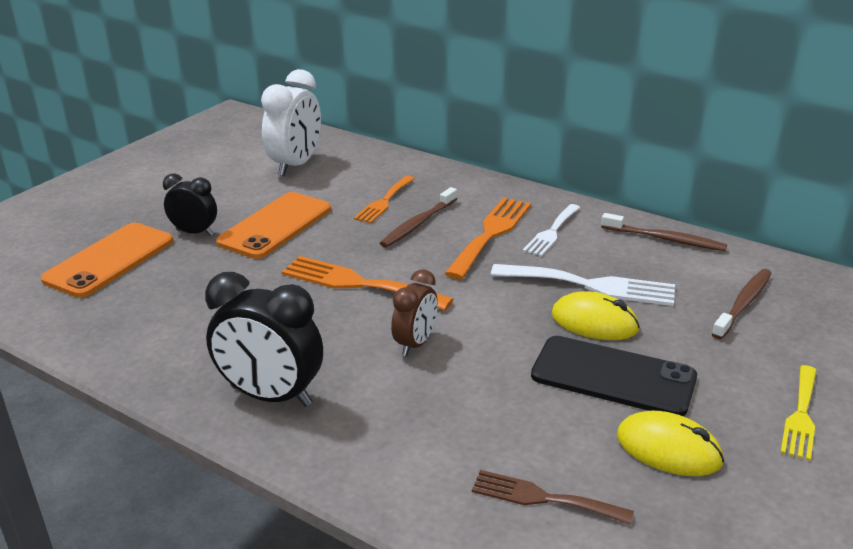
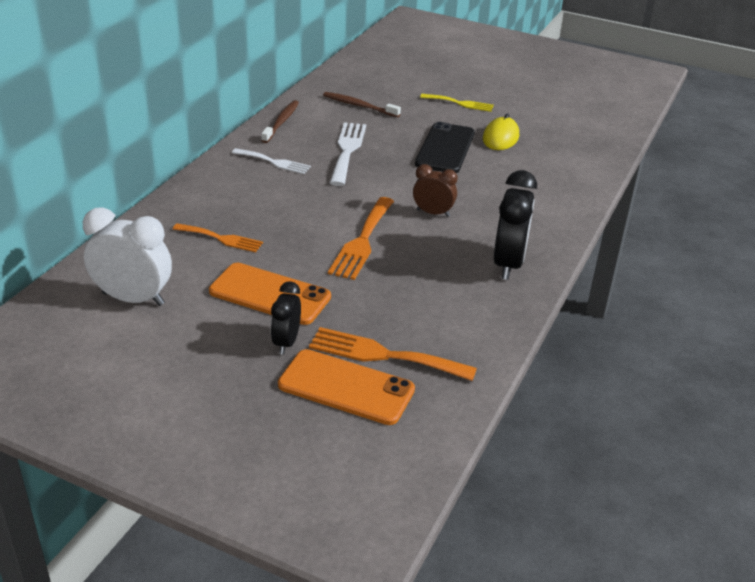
camera: 100 degrees left, 5 degrees up
(418, 224) = (263, 219): brown toothbrush -> none
(491, 234) = (278, 186): orange fork -> orange fork (384, 355)
(543, 498) = (552, 171): brown fork -> none
(594, 322) = (391, 151): yellow mouse -> none

